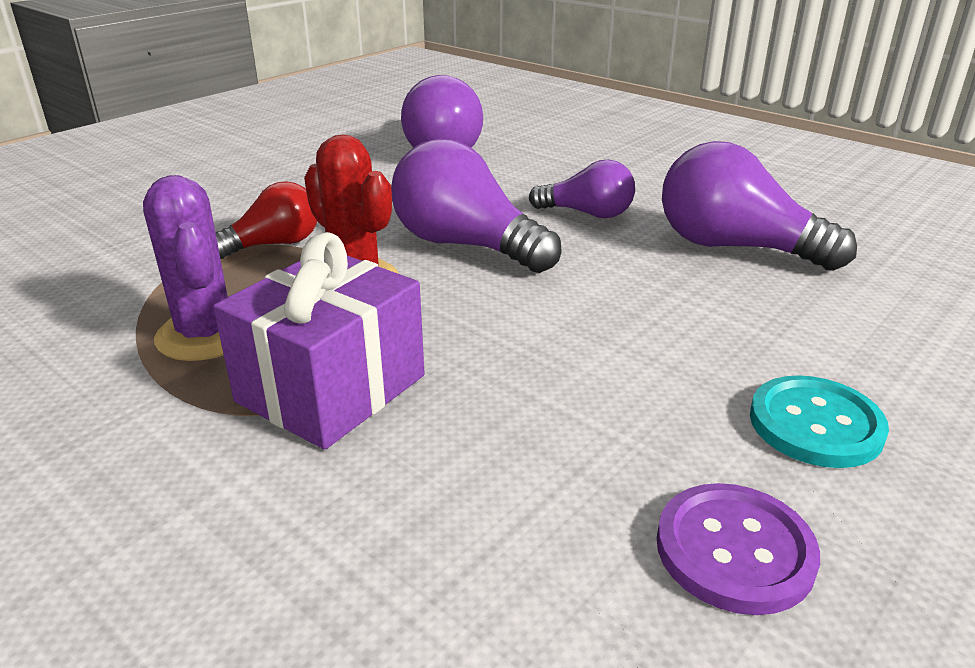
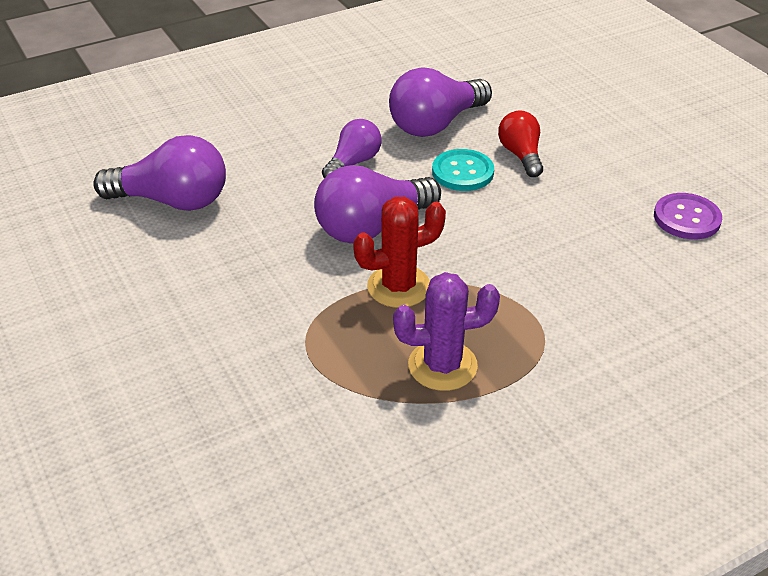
camera: 70 degrees left, 10 degrees up
(274, 244) = (315, 320): red light bulb -> red light bulb (521, 155)
(331, 388) = (529, 315): purple gift -> none
(815, 424) = (614, 166): turquoise button -> turquoise button (462, 172)

